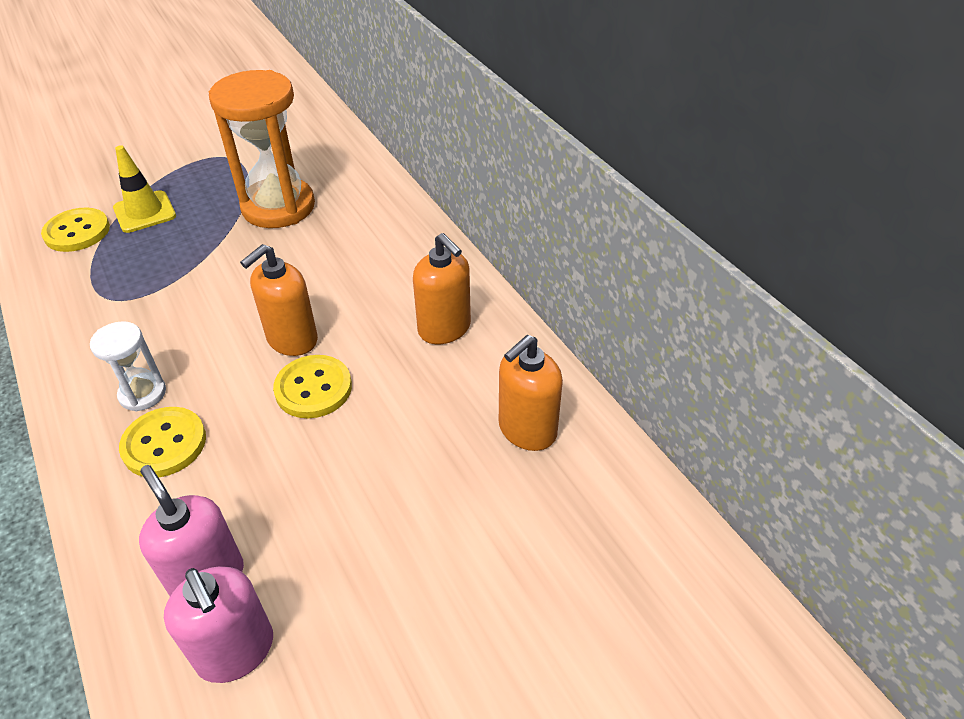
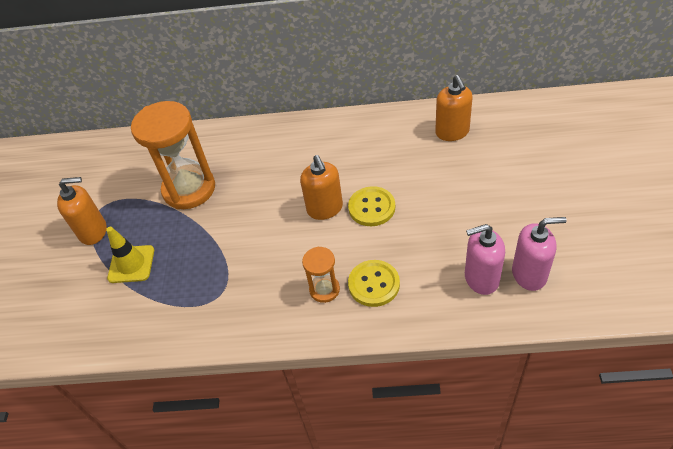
camera: 55 degrees left, 5 degrees up
(77, 232) = (121, 309): yellow button -> none
(142, 394) = (324, 289): white hourglass -> orange hourglass
(444, 328) = (361, 141): orange soap dispenser -> orange soap dispenser (93, 231)

